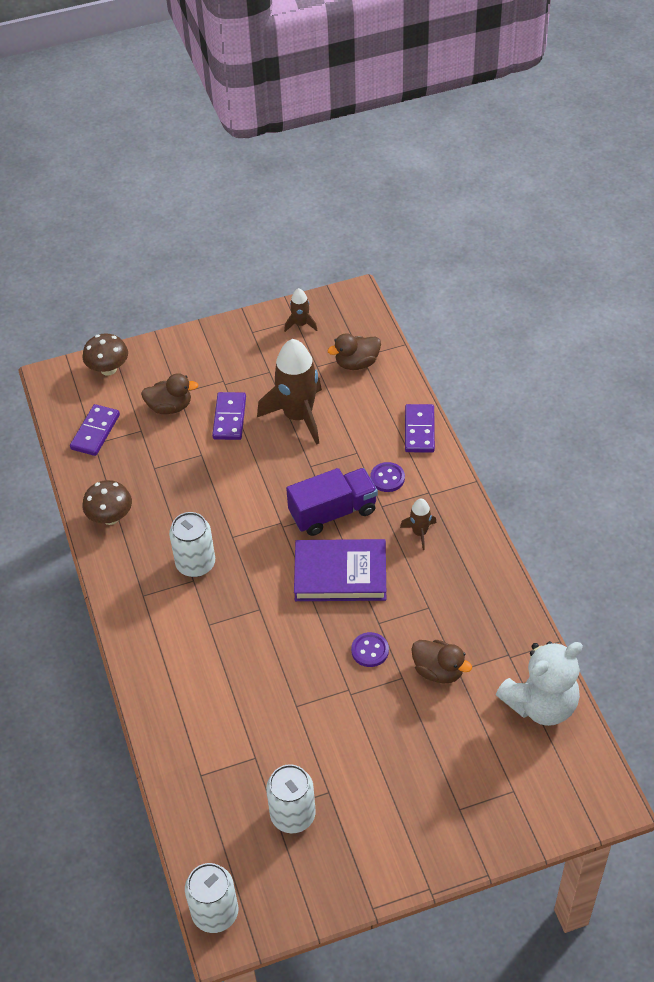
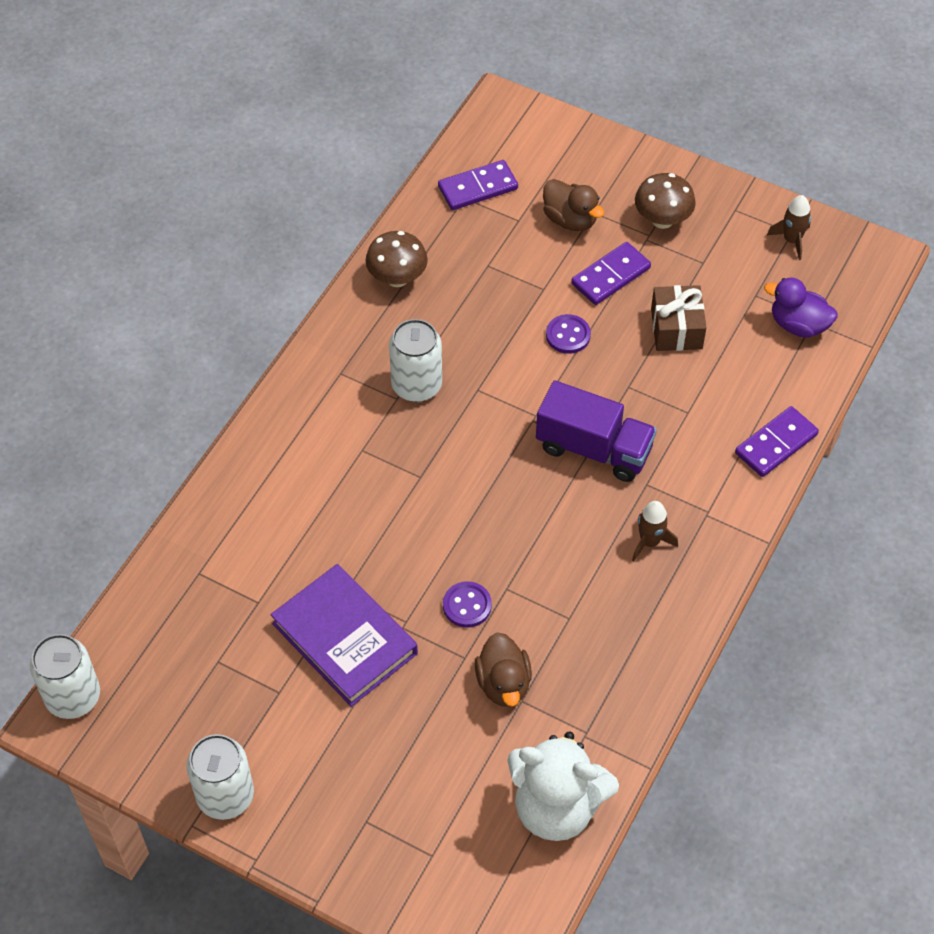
camera: 45 degrees right, 5 degrees up
(108, 369) = (559, 137): brown mushroom -> brown mushroom (662, 220)
(293, 815) = (227, 681): white can -> white can (225, 795)
(298, 416) = (676, 329): brown rocket -> brown gift
(340, 574) = (528, 512): purple book -> purple book (344, 639)
(357, 363) = (798, 325): brown duck -> purple duck
(387, 478) = (685, 462): purple button -> purple button (568, 335)

